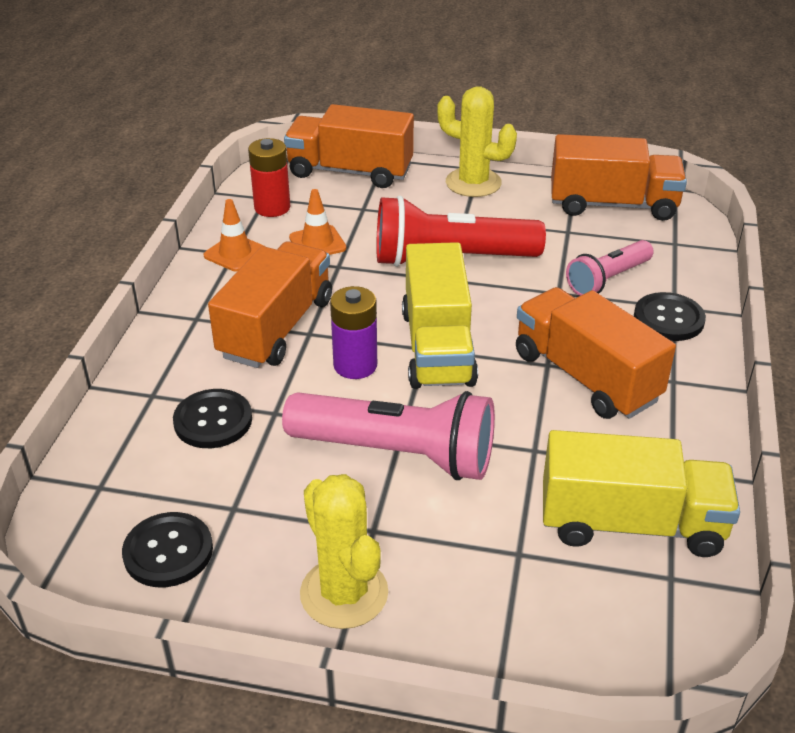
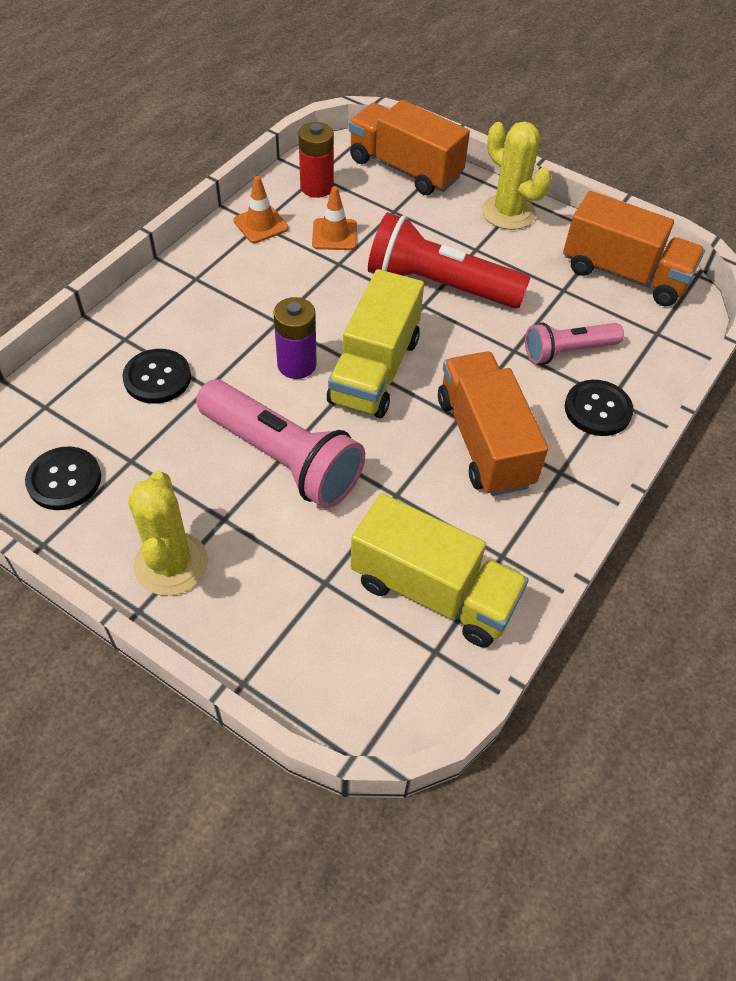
camera: 20 degrees right, 15 degrees up
(276, 328) = (254, 308): orange truck -> none

